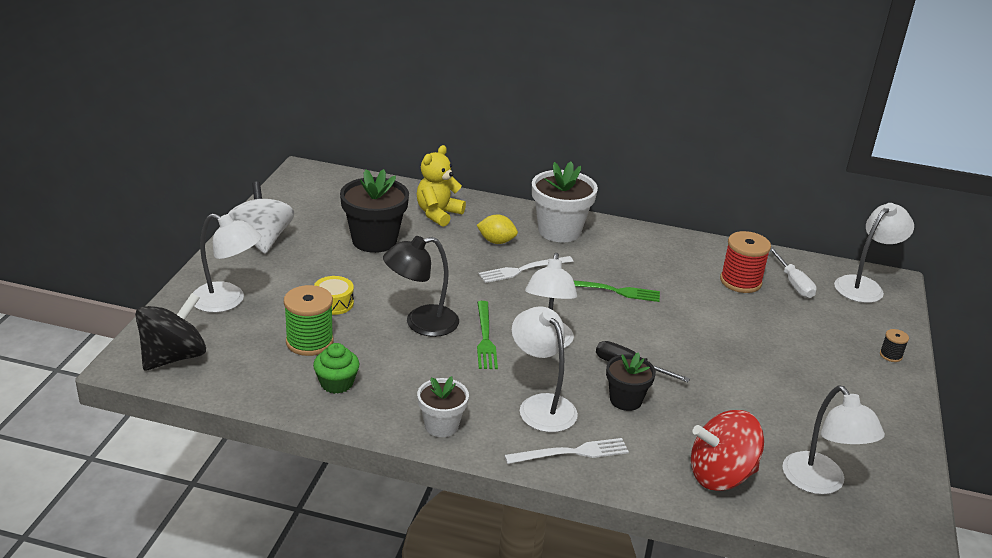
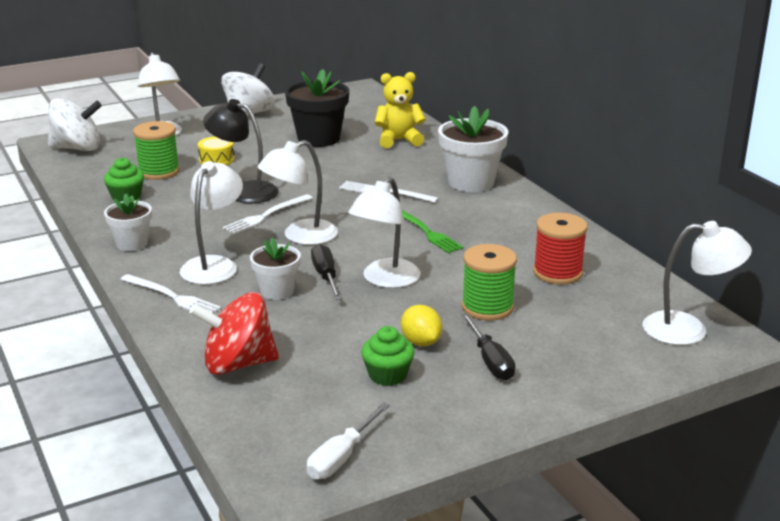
camera: 50 degrees right, 5 degrees down
(173, 357) = (77, 148): black spinning top -> white spinning top
(485, 337) = (266, 215): green fork -> white fork
(496, 241) = (404, 170): yellow lemon -> yellow lemon (421, 342)
(625, 400) = (277, 291): black flower pot -> white flower pot
(721, 475) = (238, 364): red spinning top -> red spinning top turned 45 degrees counterclockwise
(757, 332) = (487, 307): none -> green spool
(793, 283) = (610, 296): white screwdriver -> white screwdriver (341, 457)
(806, 420) = (387, 375): none -> green cupcake
(820, 483) = (300, 413): white lamp -> white lamp (385, 280)
(829, 372) = (490, 361): none -> black screwdriver
(890, 355) = (585, 383): black spool -> none

